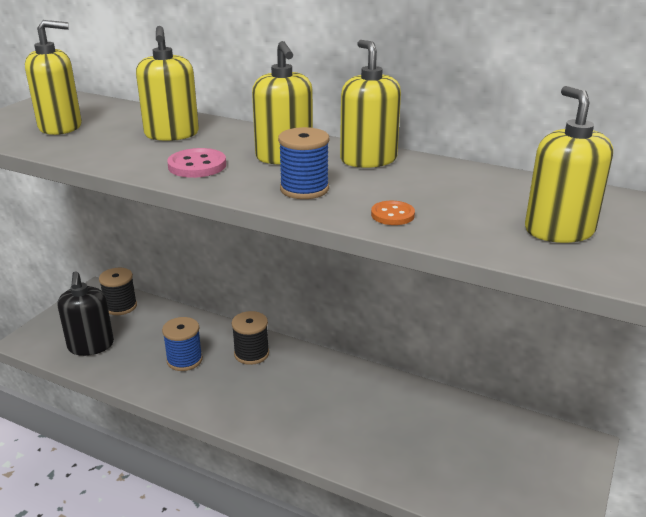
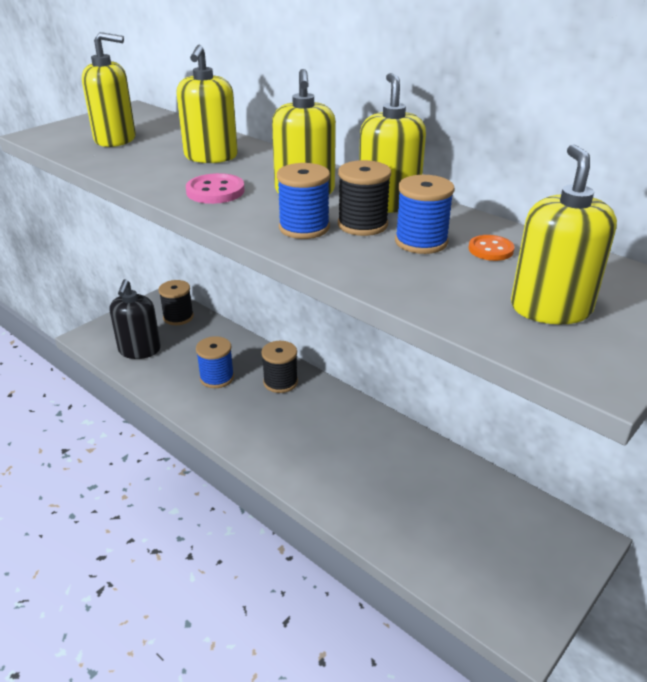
camera: 15 degrees right, 5 degrees up
(356, 180) = (362, 225): none -> black spool
(392, 215) = (377, 267): orange button -> orange button (490, 250)
(417, 189) = (421, 242): none -> blue spool

